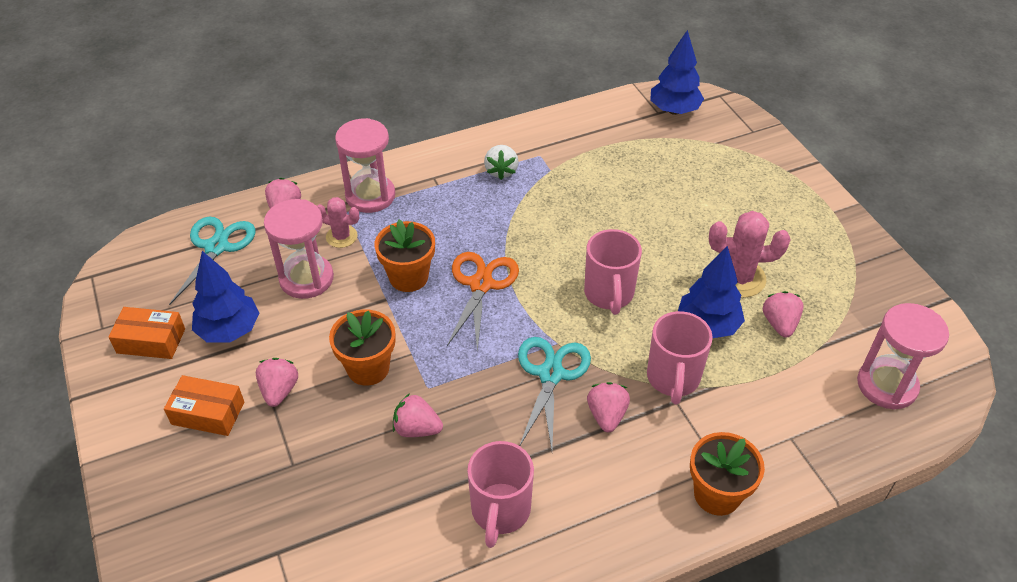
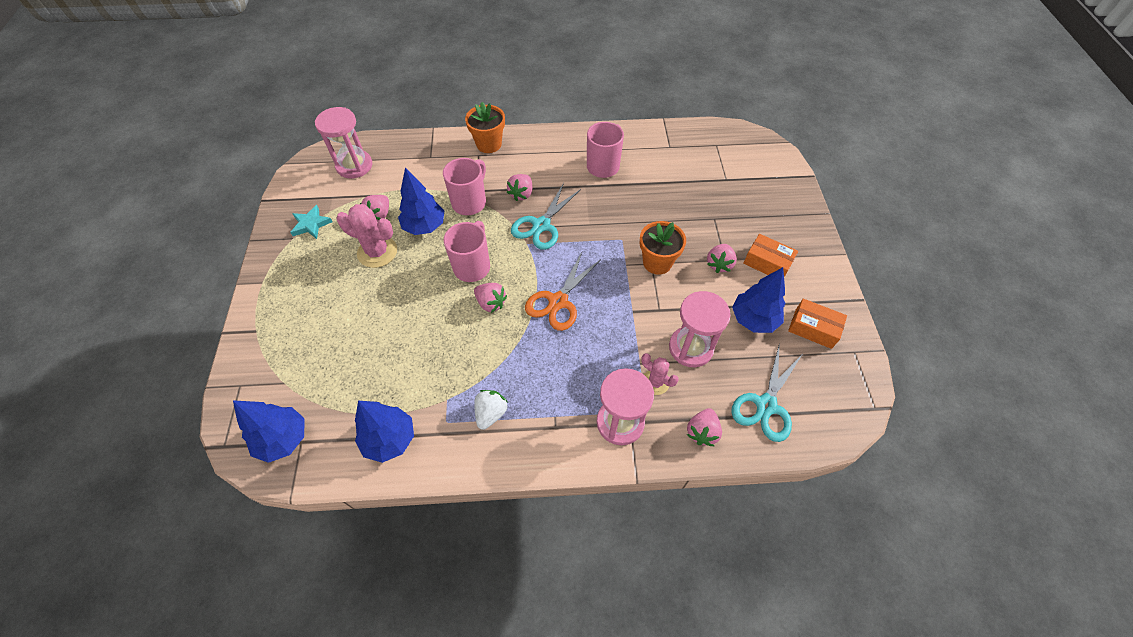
camera: 160 degrees left, 10 degrees up
(408, 277) = (610, 324): orange flower pot -> none
(417, 429) = (636, 217): pink strawberry -> pink strawberry (491, 303)
(582, 132) = (390, 439): none -> blue tree
(852, 286) = (311, 224): none -> turquoise star

